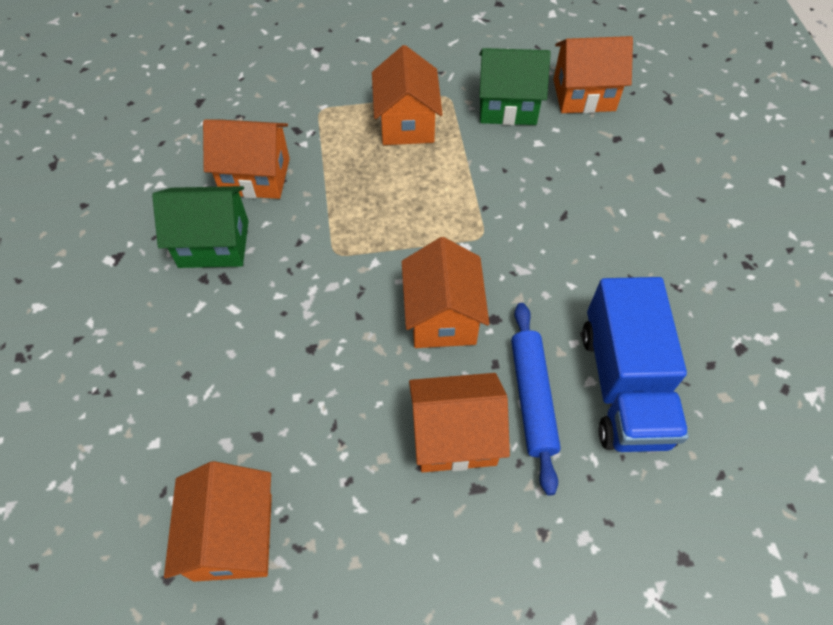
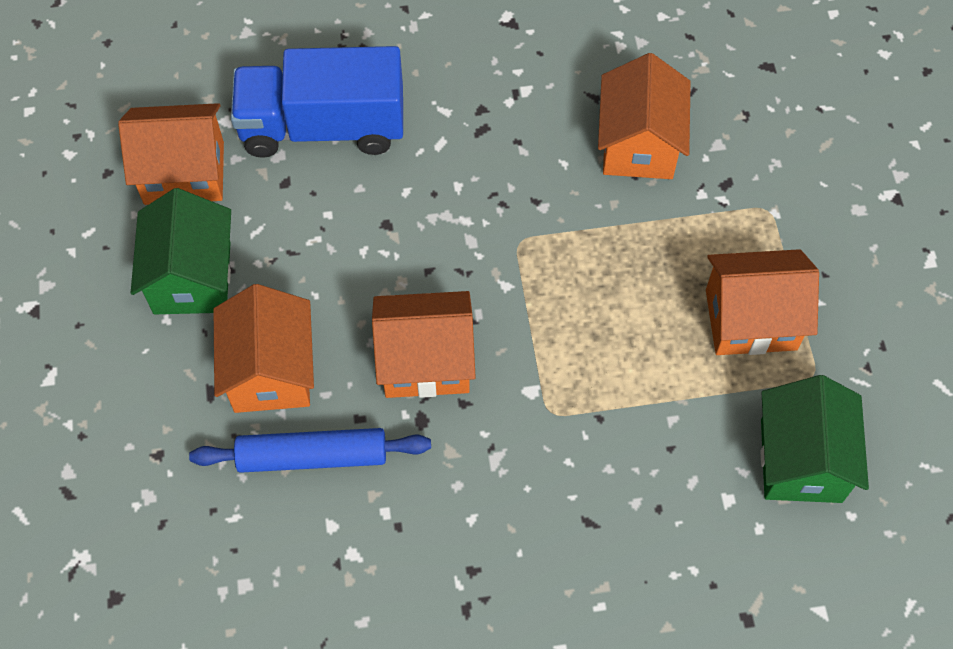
camera: 90 degrees right, 5 degrees up
(214, 244) = (531, 113): green house -> green house (192, 277)
(584, 95) = (840, 580): orange house -> none
(623, 385) = (323, 564): blue truck -> blue truck (323, 126)

